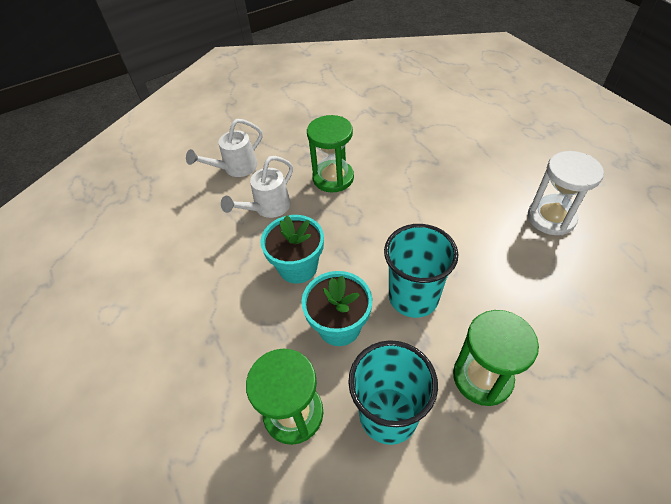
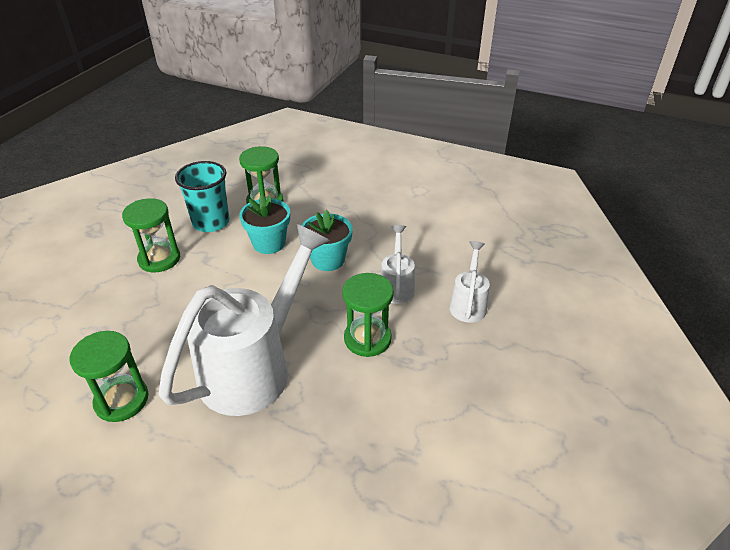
camera: 140 degrees right, 10 degrees down
(413, 297) = (227, 279): turquoise cup -> none
(432, 196) = (254, 367): none -> white watering can
(551, 218) = (122, 400): white hourglass -> green hourglass

